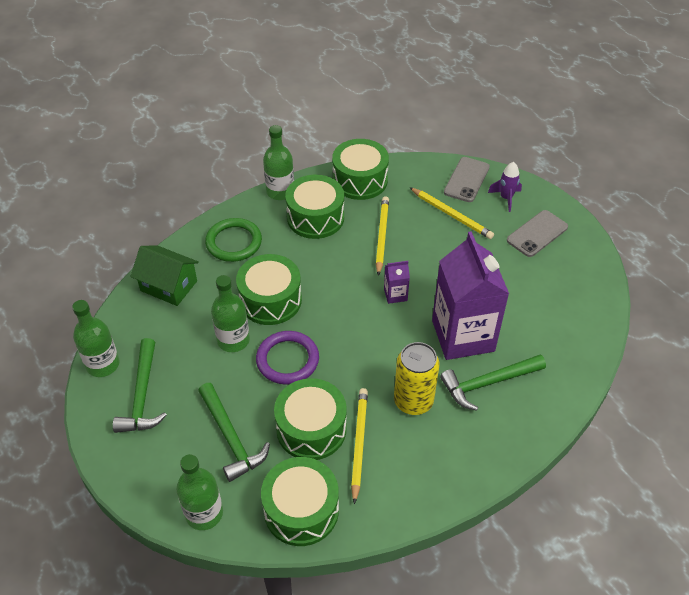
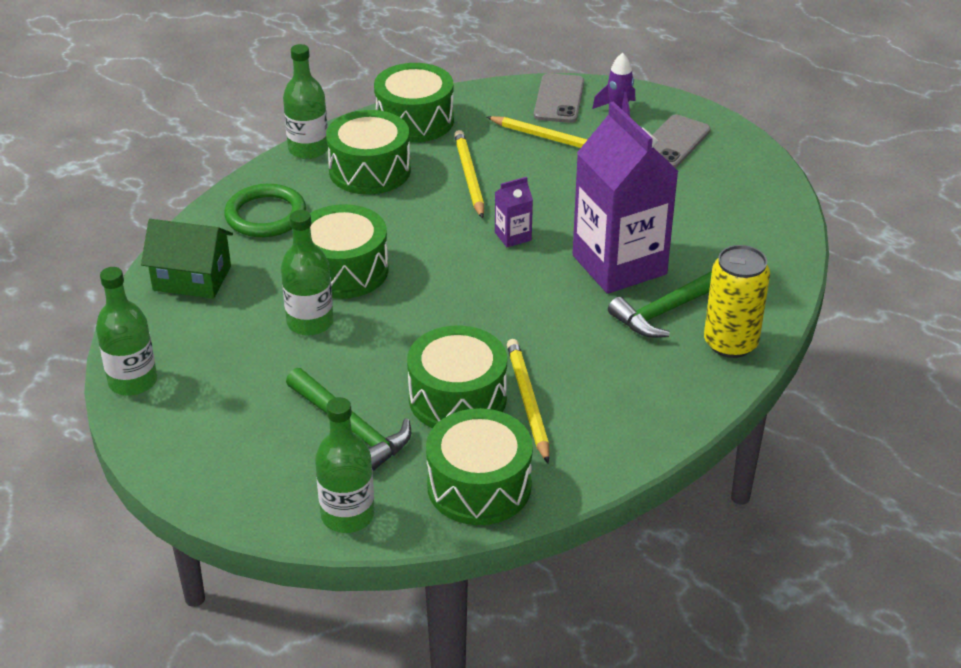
camera: 15 degrees left, 10 degrees down
(142, 395) = (205, 405): green hammer -> none
(287, 360) = (395, 330): purple ring -> none
(413, 401) = (581, 344): yellow can -> yellow can (730, 343)

